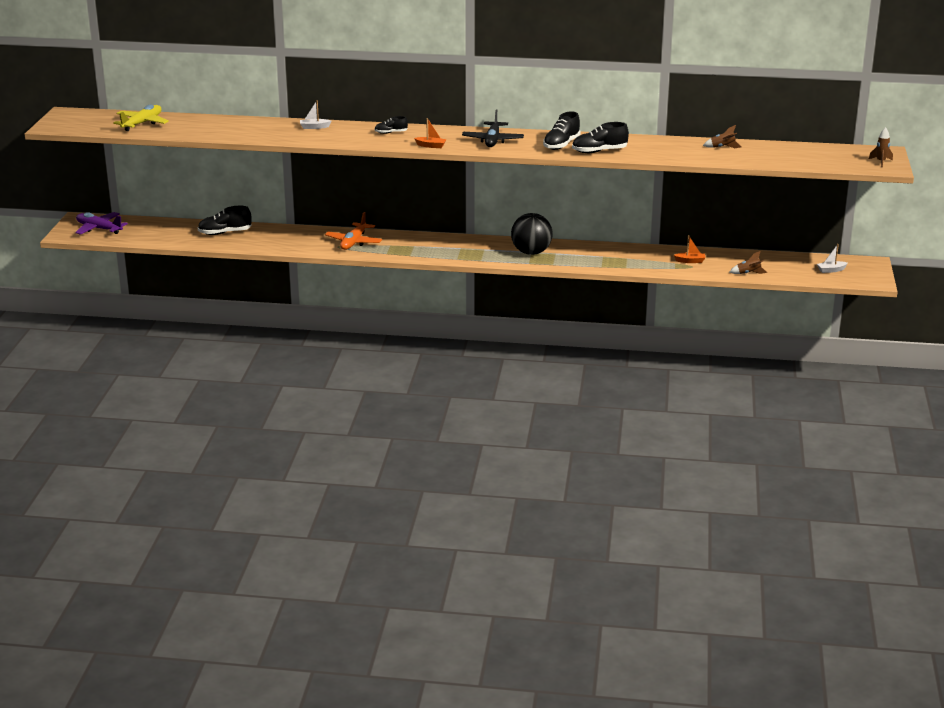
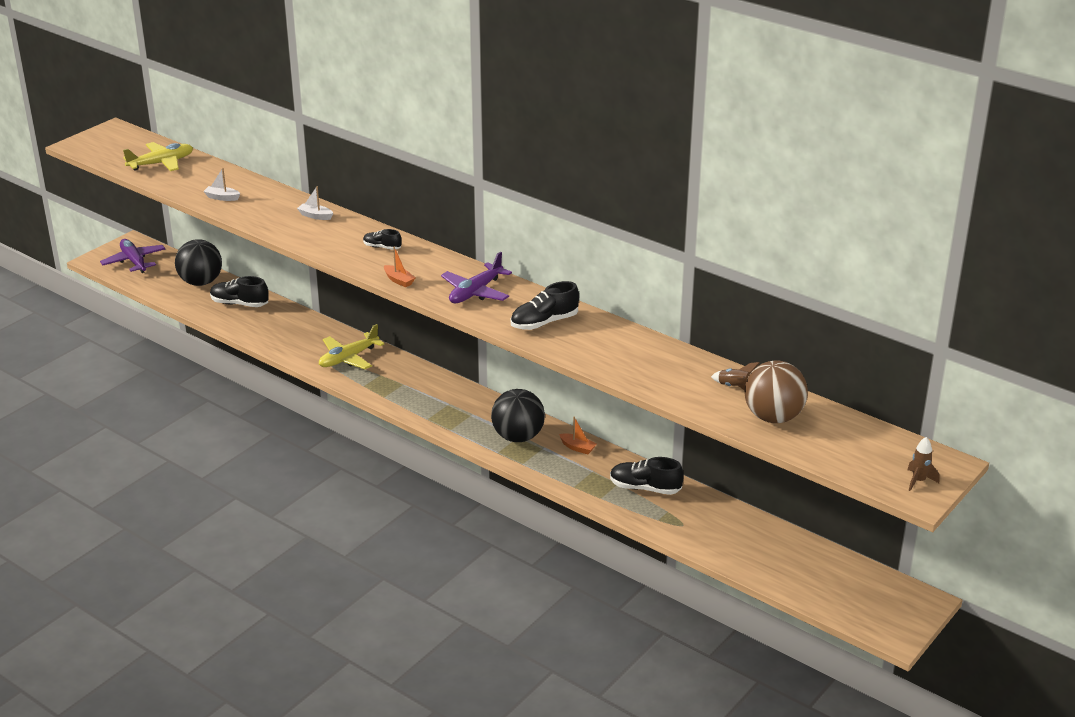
camera: 30 degrees right, 5 degrees up
(174, 228) = (201, 282): none -> black ball
(354, 242) = (348, 358): orange plane -> yellow plane
(492, 140) = (475, 292): black plane -> purple plane
(599, 151) = (575, 347): black shoe -> black shoe (645, 488)
(690, 261) = (689, 515): orange boat -> orange boat (577, 448)
(748, 273) = (741, 561): brown rocket -> none
(764, 155) = (773, 417): none -> brown ball
(831, 270) = (855, 594): white boat -> white boat (222, 198)

